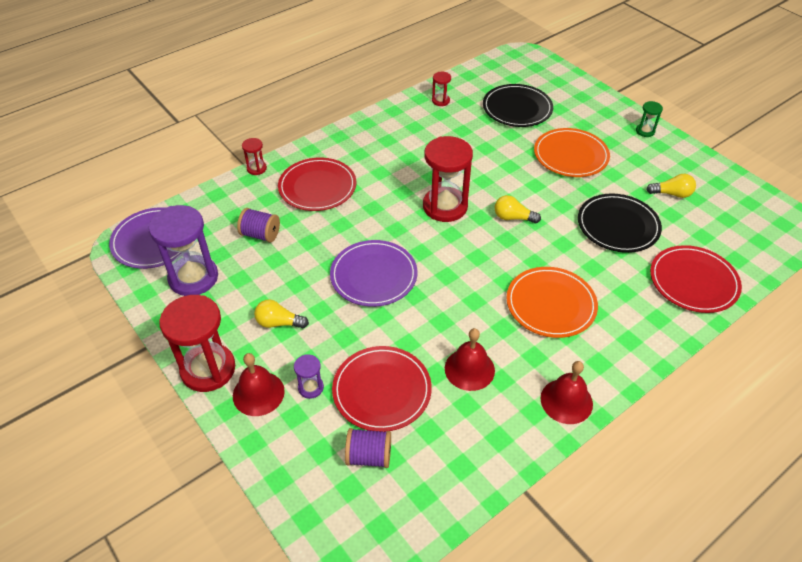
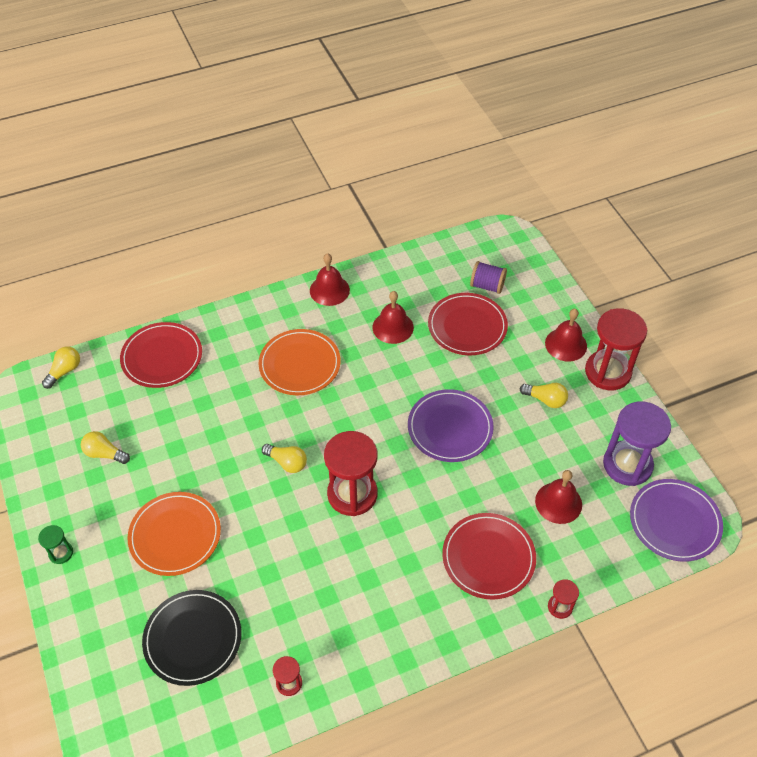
camera: 165 degrees left, 5 degrees up
(260, 234) = (558, 502): purple spool -> red bell
(310, 387) = (523, 340): purple hourglass -> none
(618, 225) = (187, 428): black plate -> none
(772, 249) = (64, 371): none -> yellow light bulb

